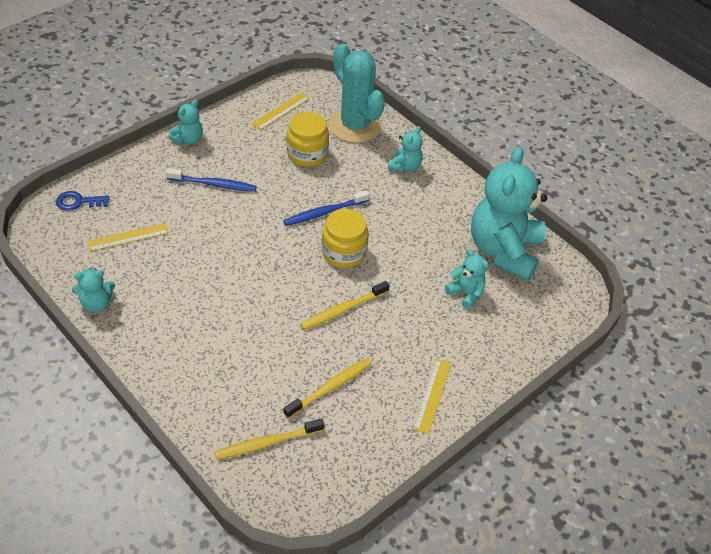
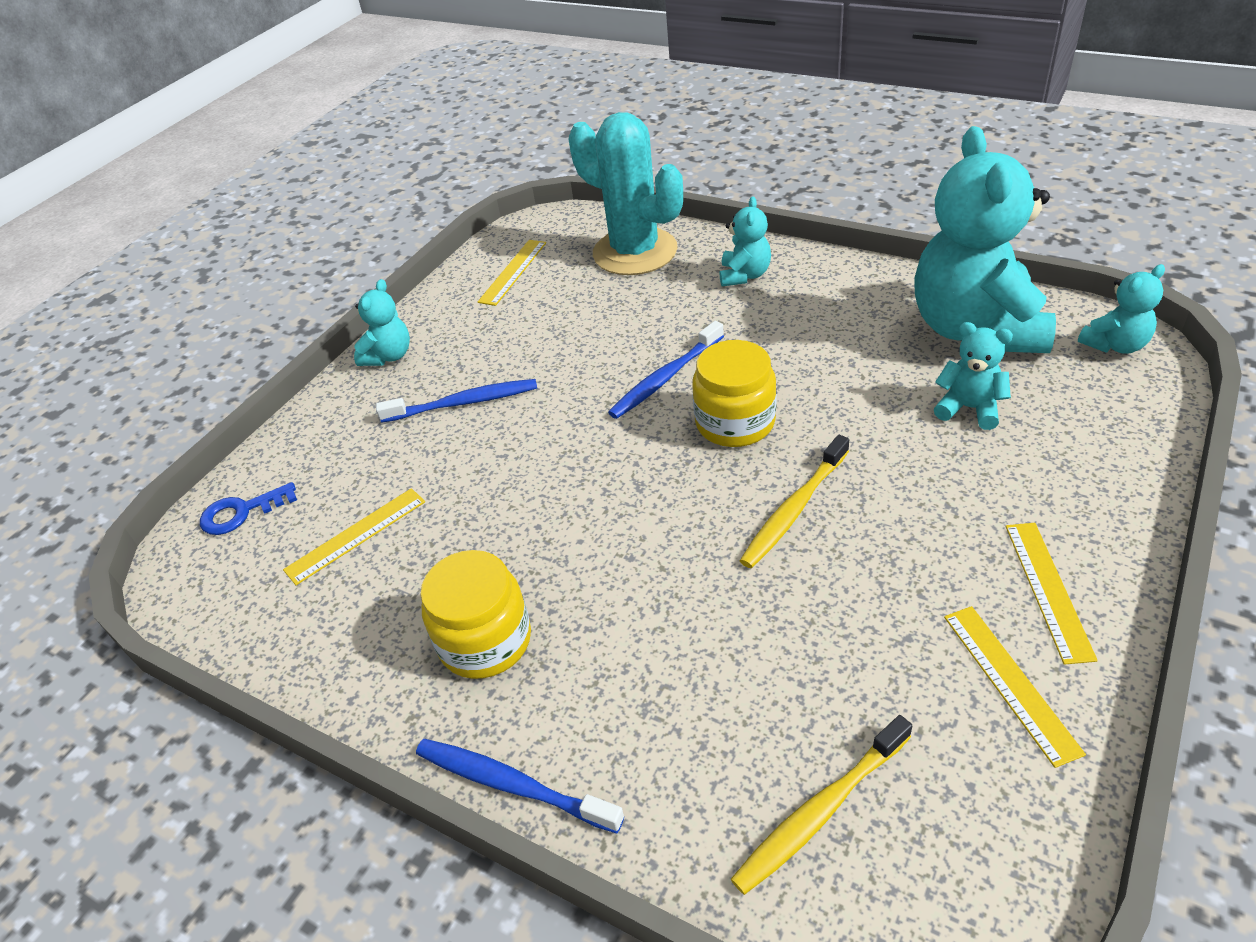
camera: 10 degrees left, 5 degrees down
(96, 303) = (347, 673): turquoise teddy bear -> turquoise teddy bear (1115, 345)
(146, 381) = (513, 785): none -> blue toothbrush
(307, 154) = (587, 311): yellow jar -> yellow jar (485, 641)
(330, 388) = (864, 651): yellow toothbrush -> none
(384, 426) = (1010, 682): none -> yellow ruler

